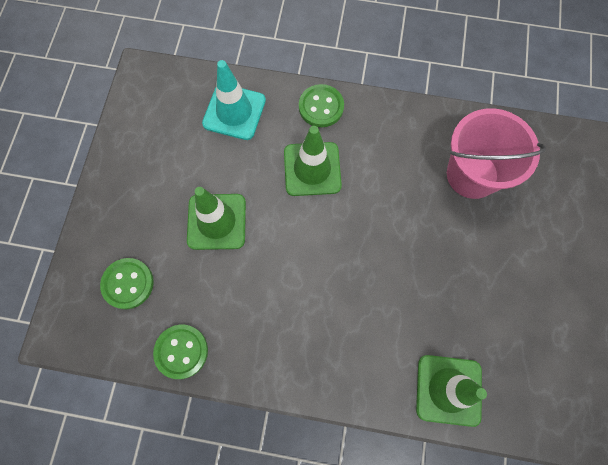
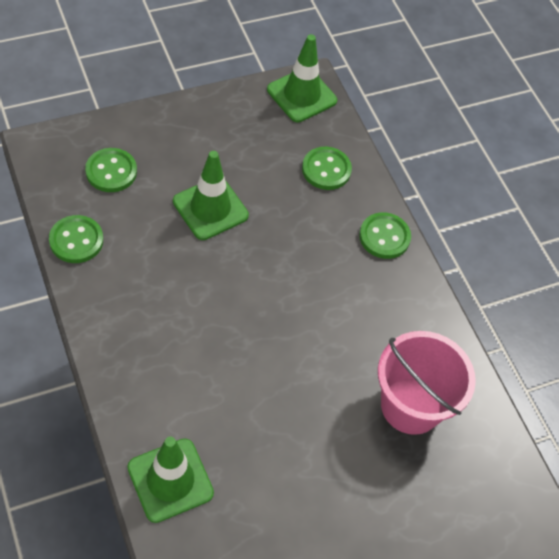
camera: 50 degrees right, 15 degrees down
(234, 112) = (326, 170): turquoise traffic cone -> green button
(312, 169) = (314, 260): green traffic cone -> green traffic cone (301, 95)

